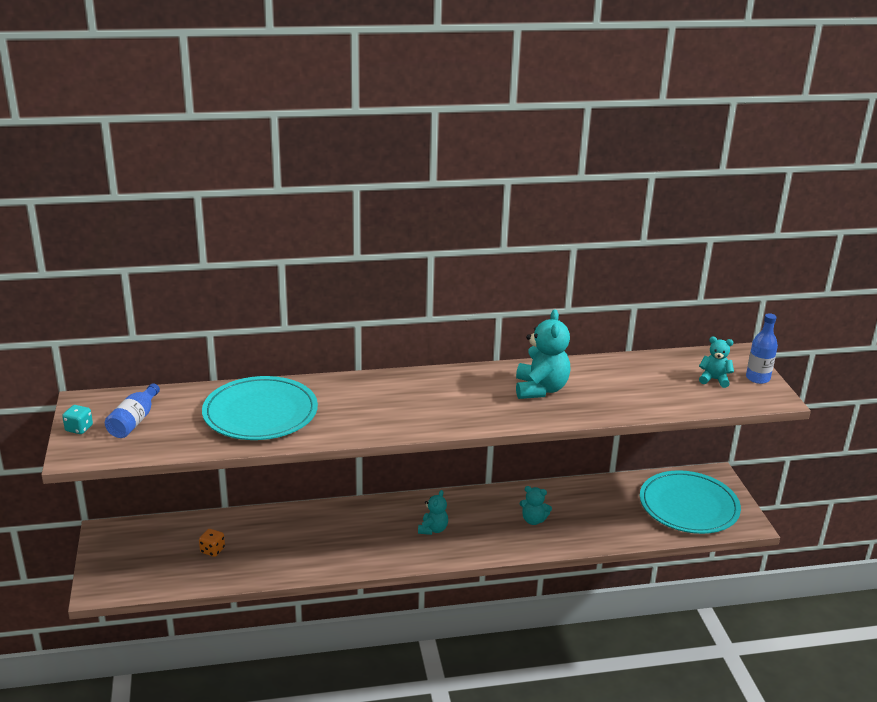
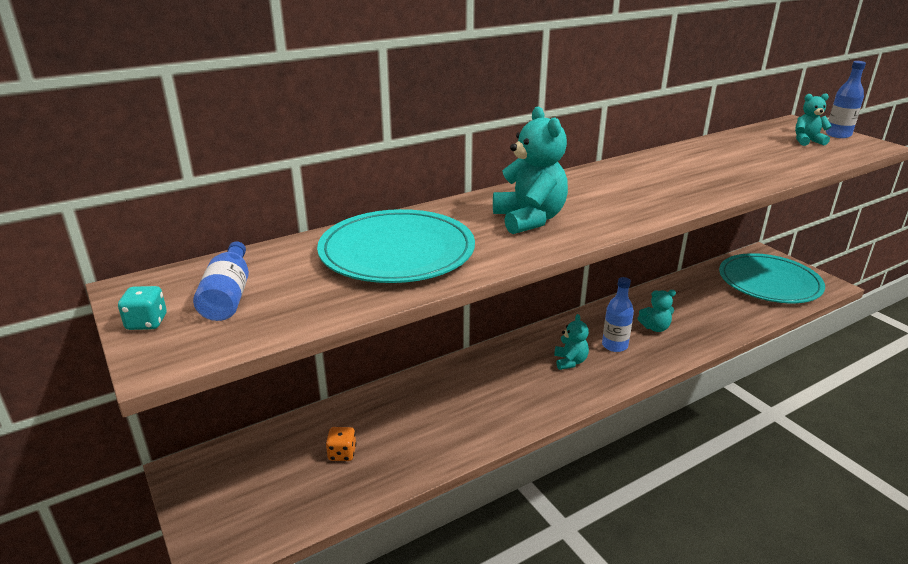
camera: 20 degrees left, 0 degrees up
(483, 526) = (614, 345): none -> blue bottle
(540, 389) = (673, 174): turquoise teddy bear -> turquoise teddy bear (529, 219)

